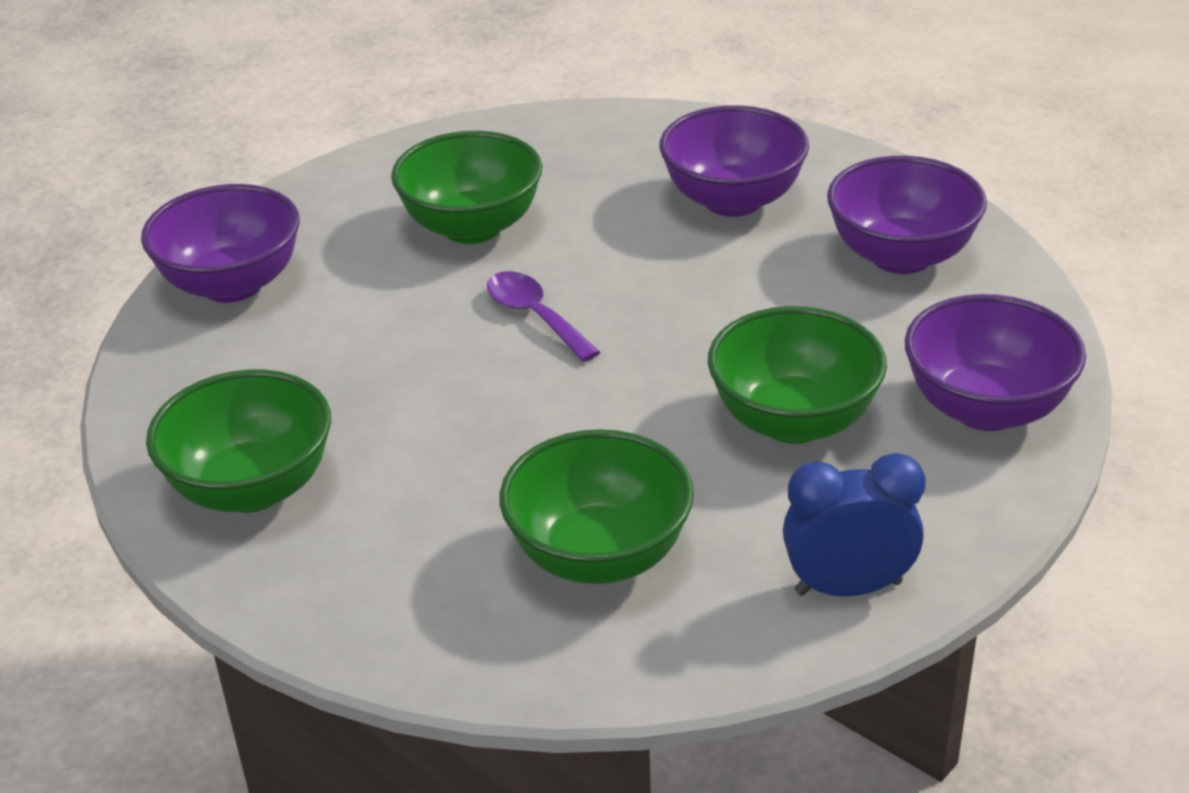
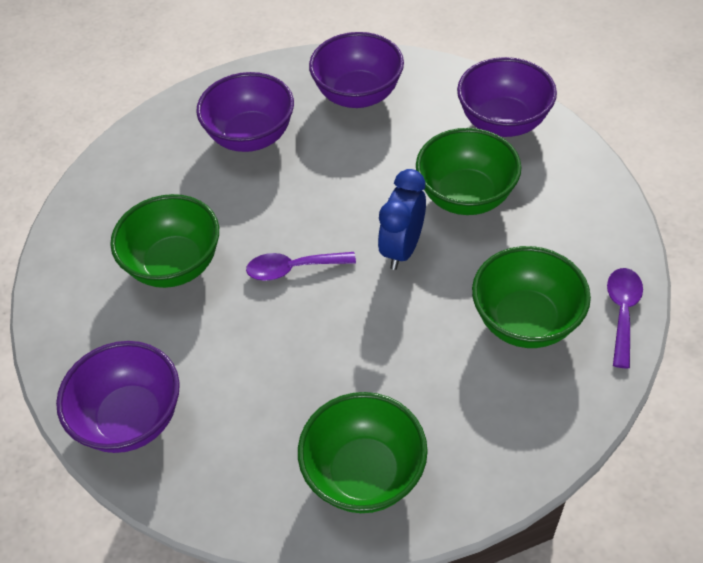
camera: 60 degrees left, 15 degrees up
(693, 657) = (622, 312): none -> purple spoon
(848, 587) = (603, 231): blue clock -> blue clock (402, 249)

